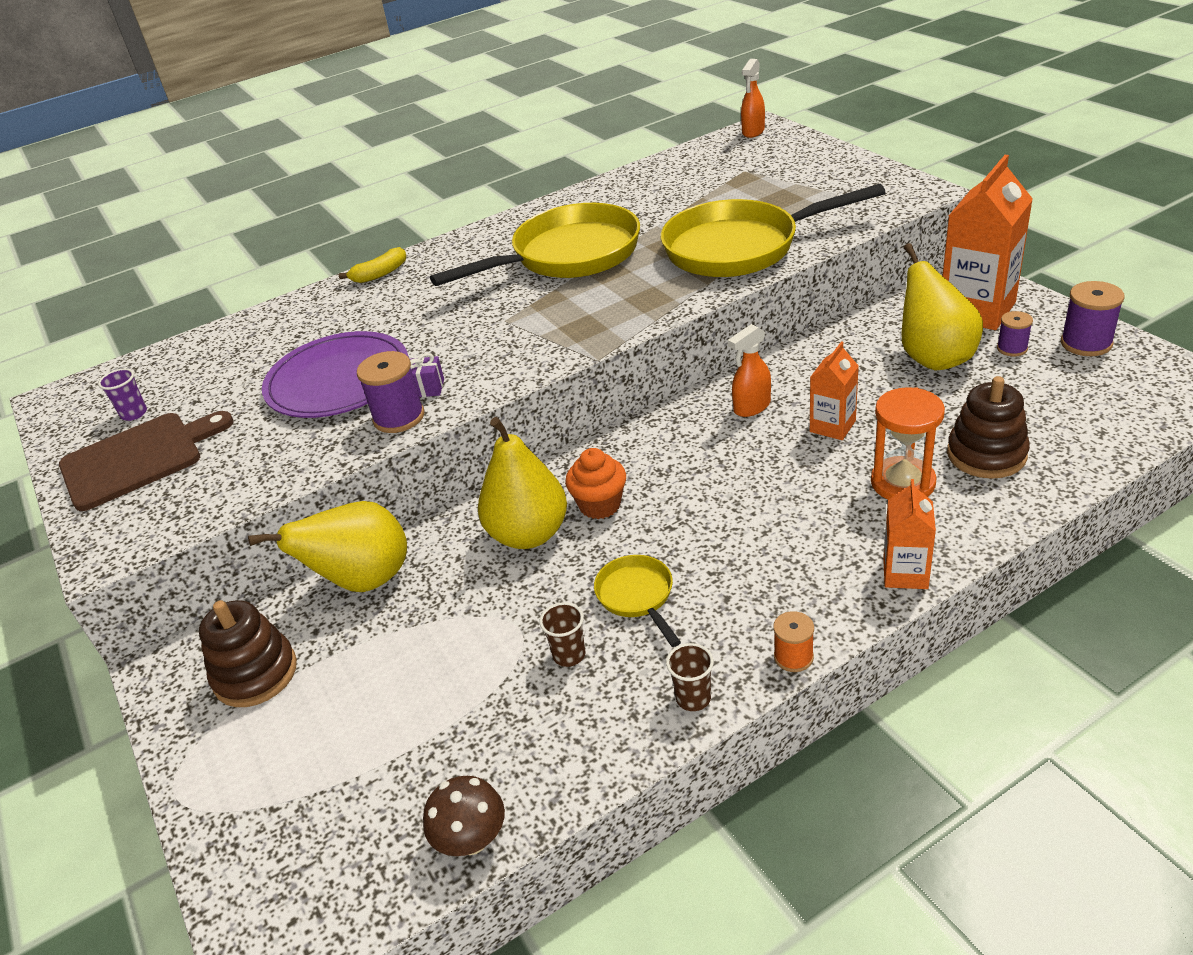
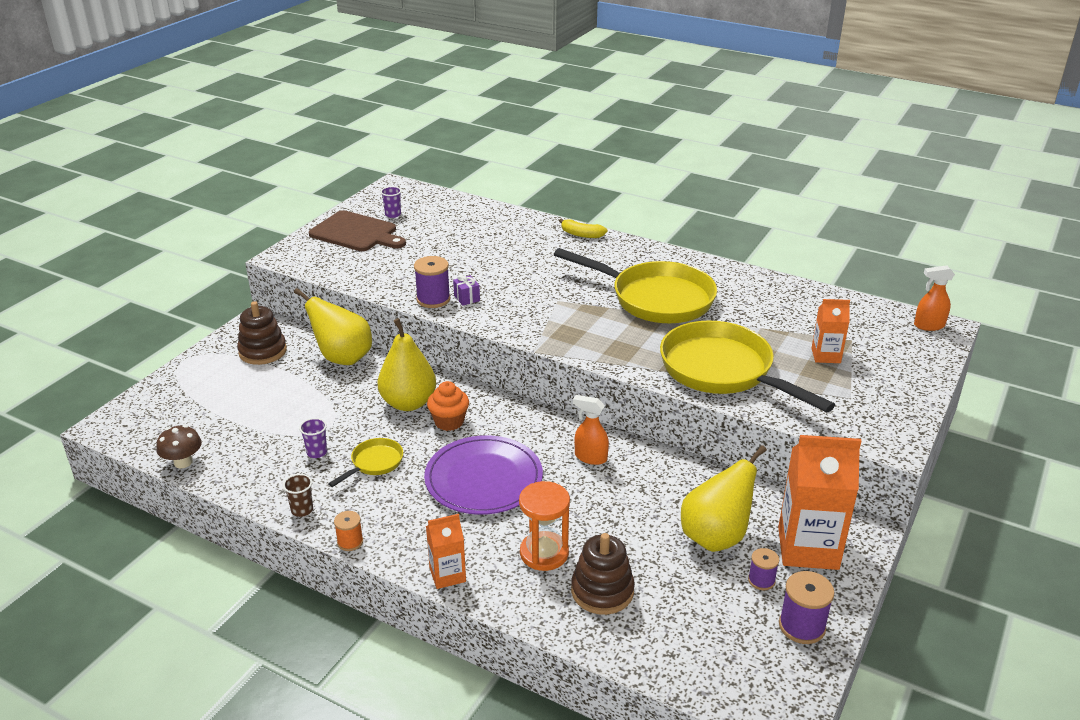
camera: 55 degrees right, 5 degrees down
(338, 380) = (458, 265): purple plate -> purple plate (483, 479)
(569, 655) = (317, 452): brown cup -> purple cup
(832, 426) = (591, 503): orange carton -> orange carton (826, 355)

